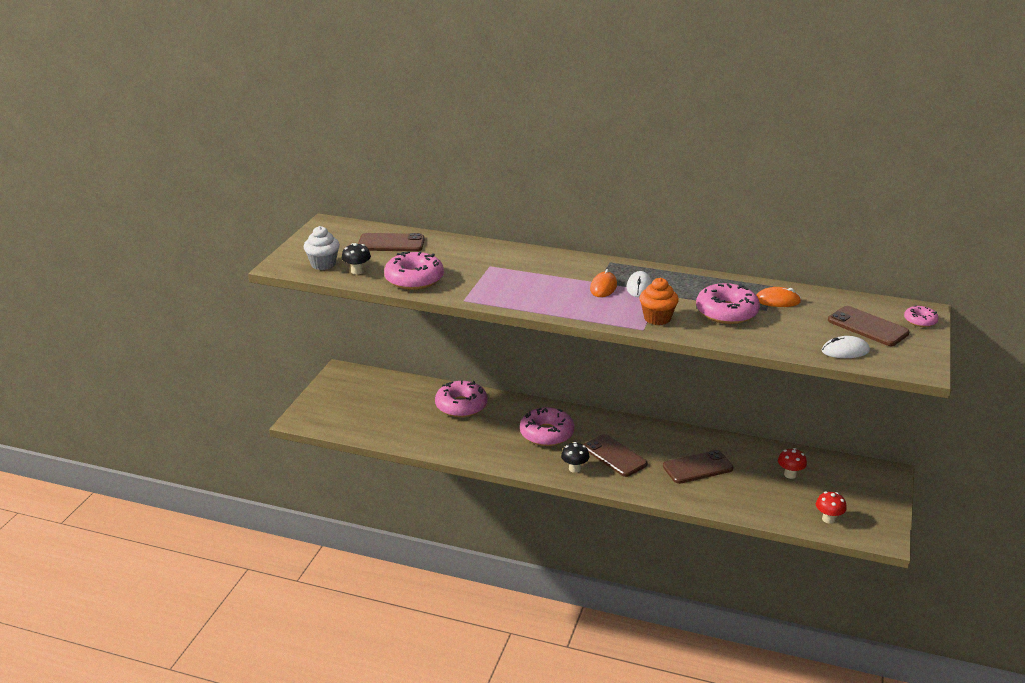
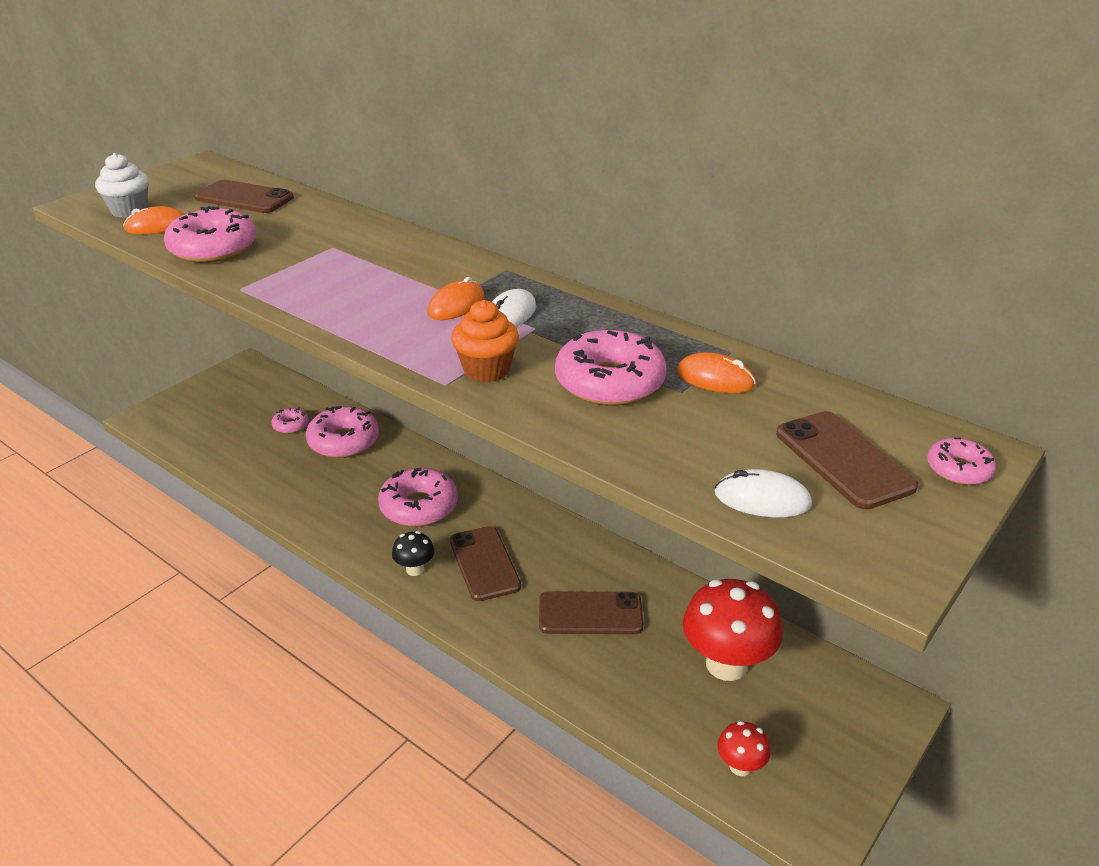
camera: 20 degrees right, 5 degrees up
(357, 271) = (157, 226): black mushroom -> orange mouse
(414, 403) = (291, 425): none -> pink donut
(790, 474) = (726, 664): red mushroom -> red mushroom, size x2.05

